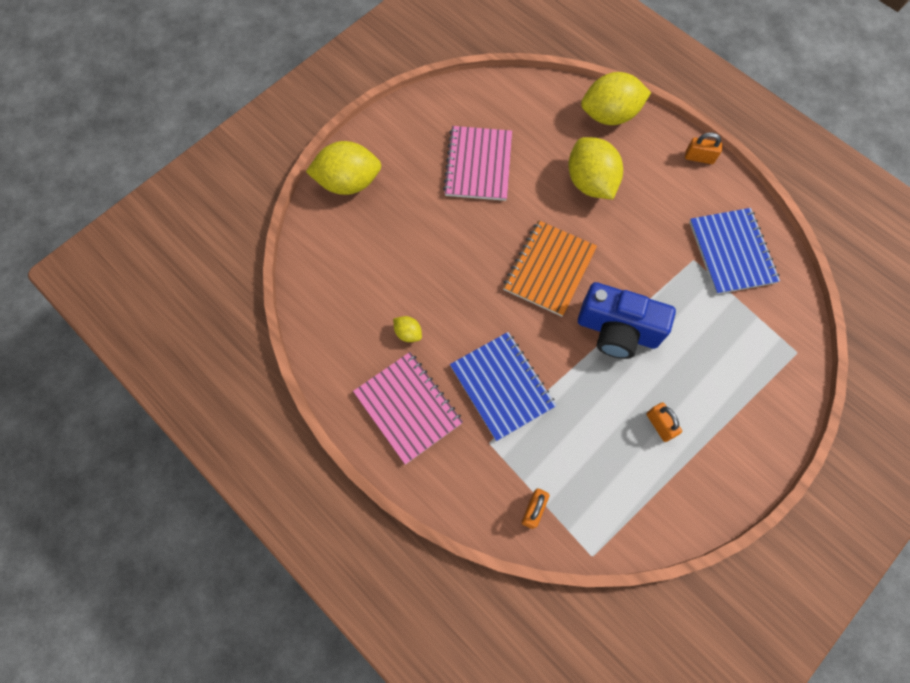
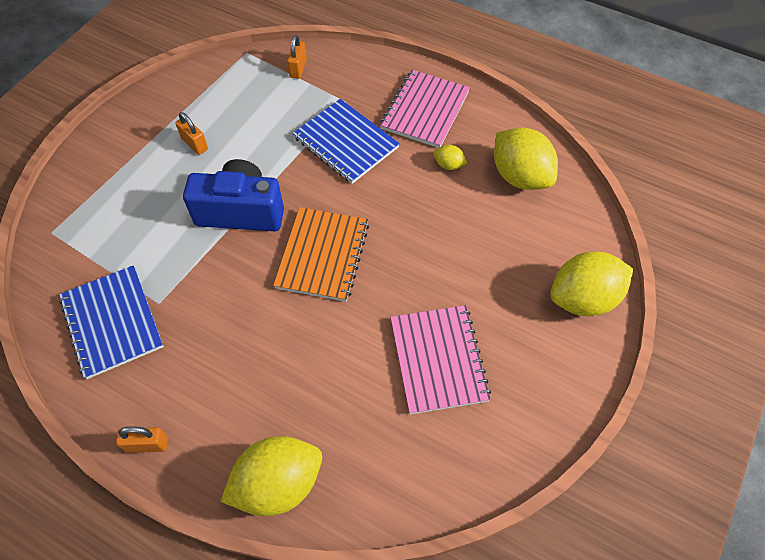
camera: 165 degrees right, 10 degrees down
(408, 408) = (425, 110): pink notebook -> pink notebook turned 75 degrees clockwise
(590, 182) = (291, 371): yellow lemon -> yellow lemon (520, 176)

